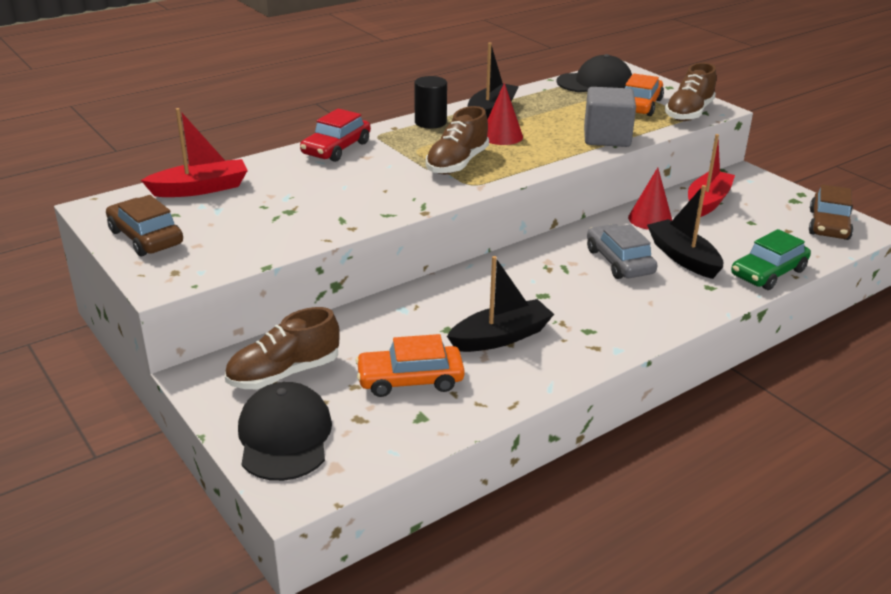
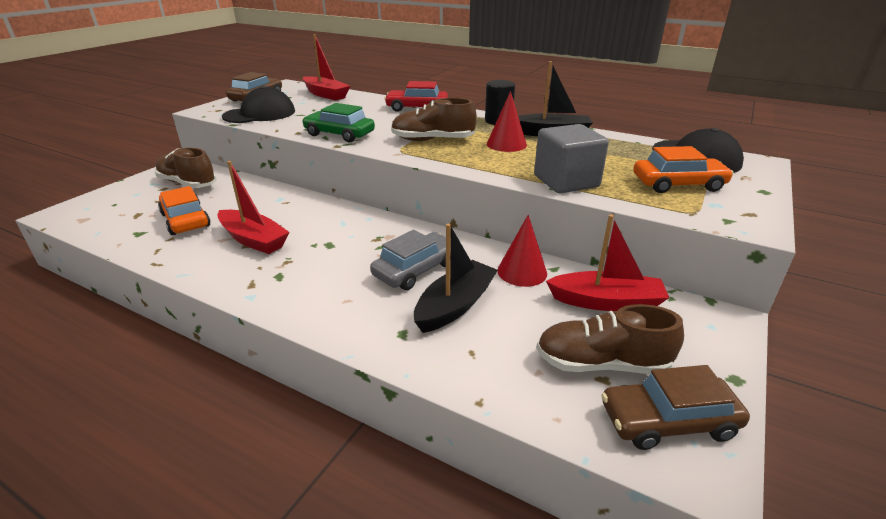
camera: 65 degrees right, 0 degrees up
(284, 436) = (118, 199): black cap -> black cap (260, 114)
(501, 337) = (253, 240): black boat -> red boat
(689, 113) = (706, 211): brown shoe -> brown shoe (602, 364)
(768, 273) = (469, 375): green car -> green car (339, 134)

